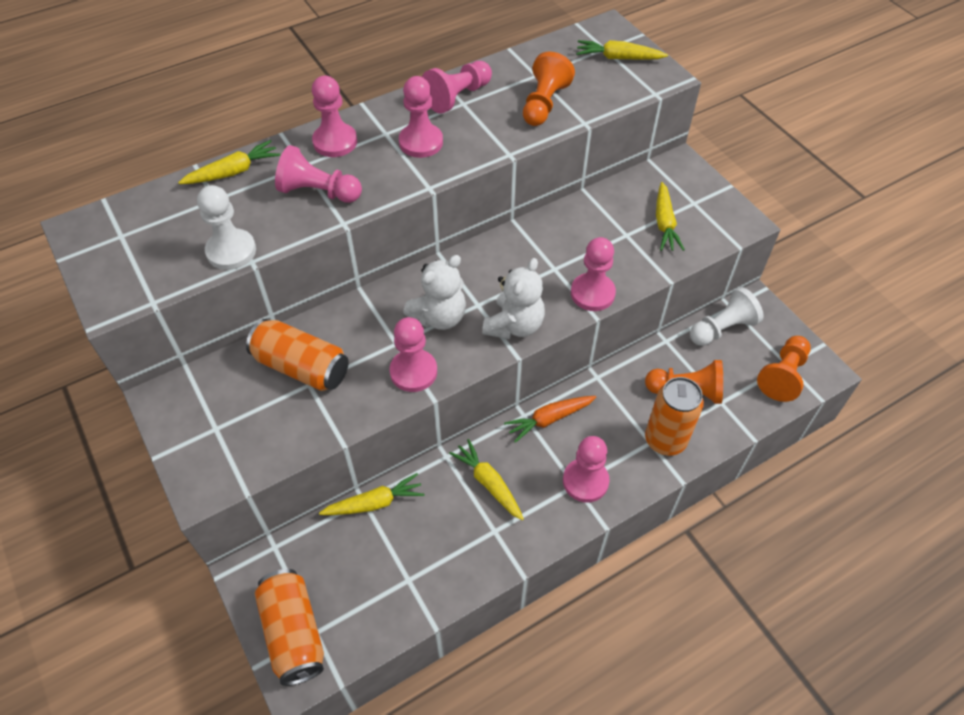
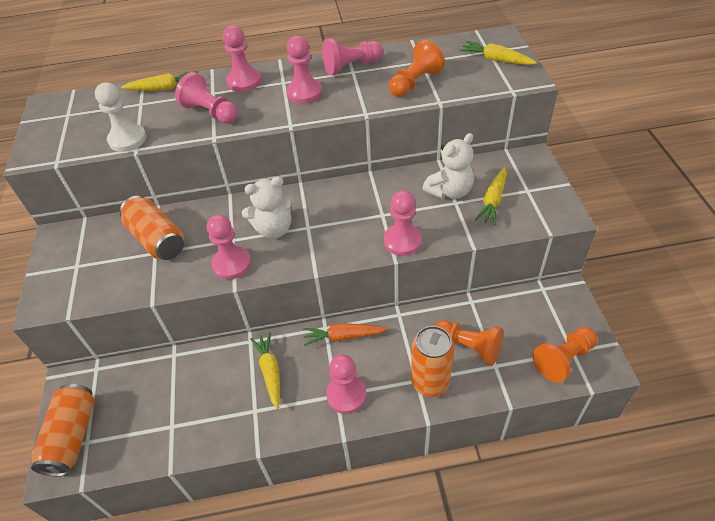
camera: 25 degrees right, 5 degrees down
(374, 503) = (180, 359): yellow carrot -> none
(514, 325) = (326, 249): white teddy bear -> white teddy bear (450, 191)
(722, 329) = (526, 305): white pawn -> none

